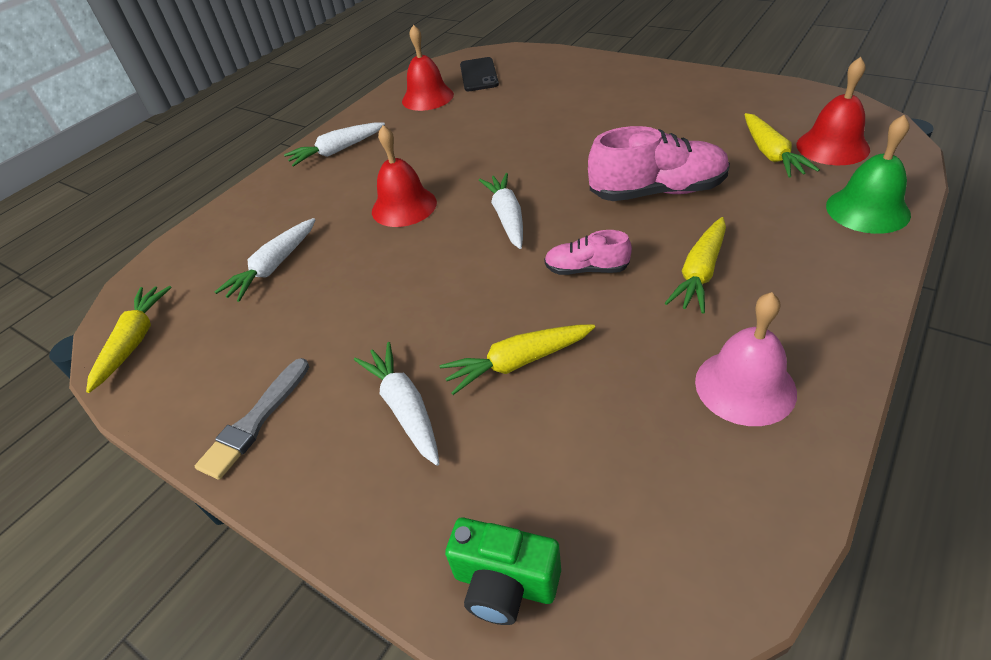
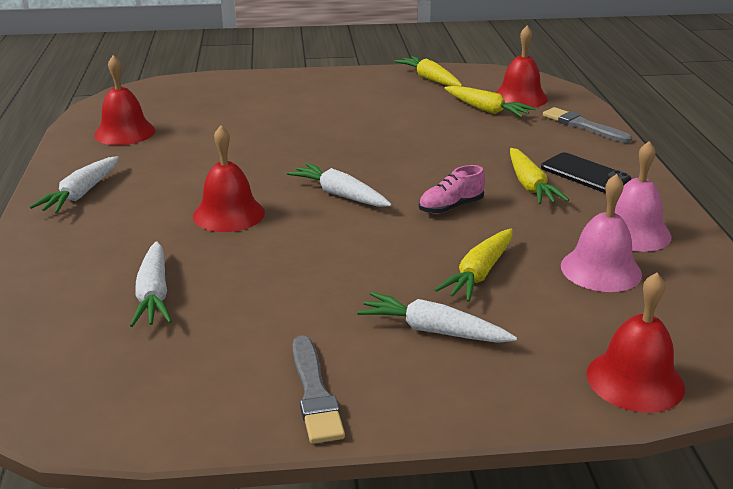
camera: 45 degrees left, 15 degrees down
(134, 341) = (73, 403): yellow carrot -> yellow carrot (430, 79)
(479, 75) = (157, 106): black phone -> black phone (585, 174)
(505, 584) = (635, 380): green camera -> red bell
(644, 419) = (601, 269): none -> pink bell
(657, 192) = (438, 149): pink shoe -> none
(867, 210) = (583, 126): green bell -> grey brush

